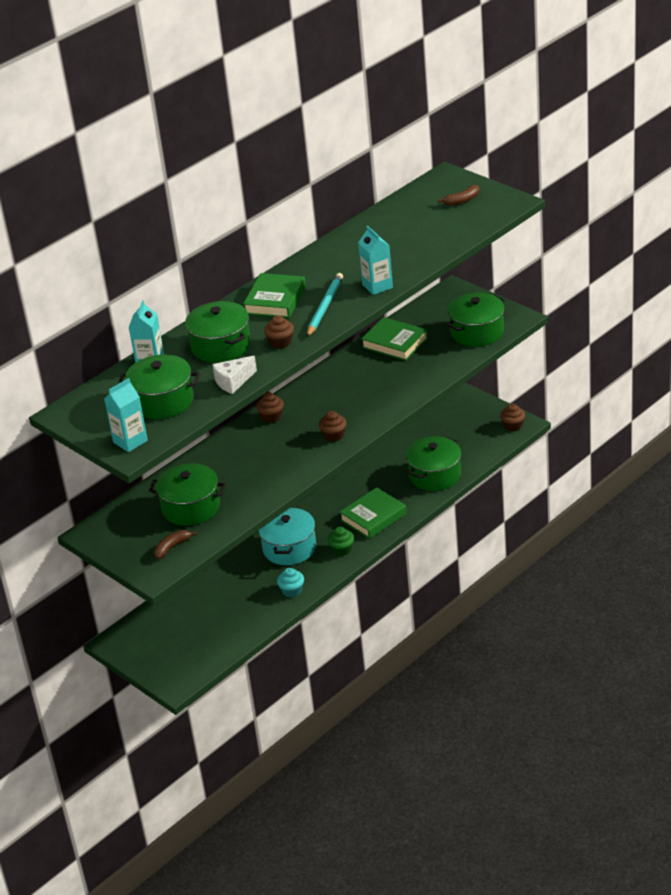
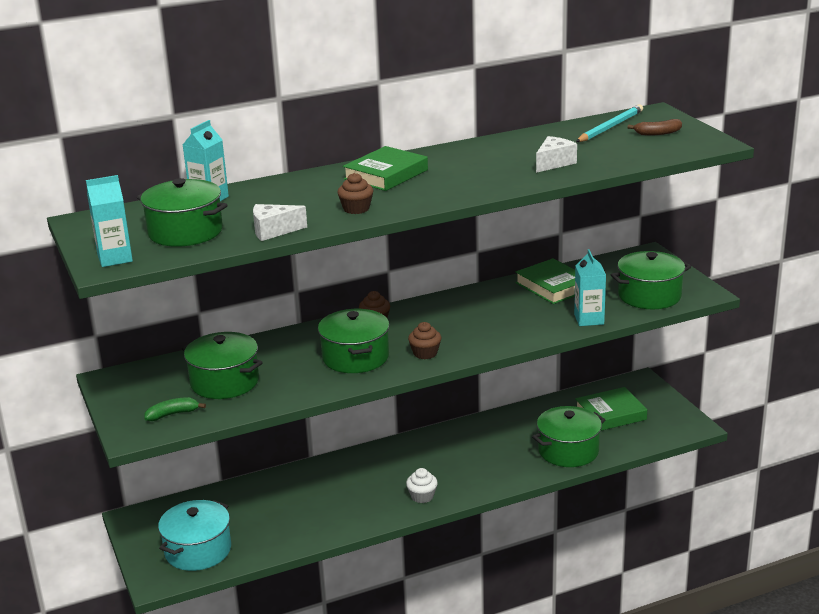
camera: 20 degrees right, 10 degrees down
(172, 547) = (173, 414): brown banana -> green banana
(221, 346) = (292, 199): green pot -> green pot (355, 357)
(289, 548) = (369, 479): turquoise pot -> turquoise pot (198, 550)
(292, 591) = (342, 522): turquoise cupcake -> none
(324, 307) = (431, 189): turquoise pencil -> turquoise pencil (610, 127)
(342, 549) = (422, 496): green cupcake -> white cupcake
(373, 517) = (476, 473): green book -> green book (610, 414)
(377, 286) = (504, 183): turquoise carton -> turquoise carton (589, 319)
(401, 254) = (554, 163): none -> white cheese
(513, 426) = (683, 425): brown cupcake -> none

